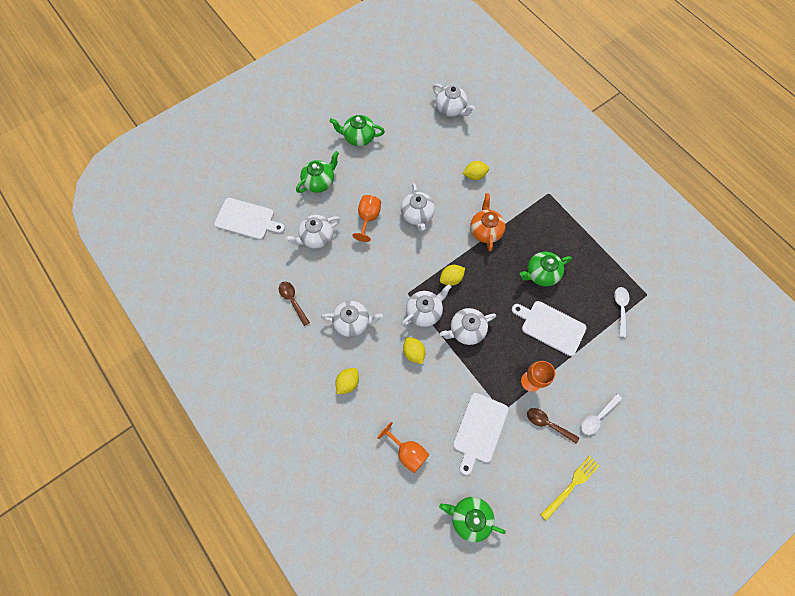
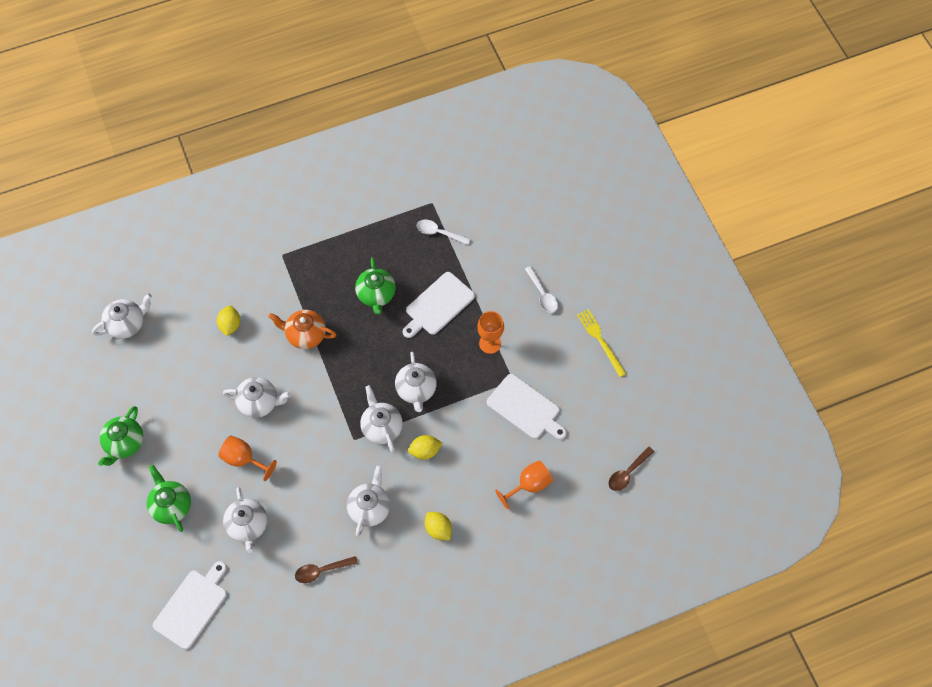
camera: 75 degrees left, 5 degrees down
(451, 278) = (351, 388): yellow lemon -> none
(469, 517) = (607, 442): green teapot -> none
(547, 424) = (537, 342): brown spoon -> brown spoon (627, 473)

